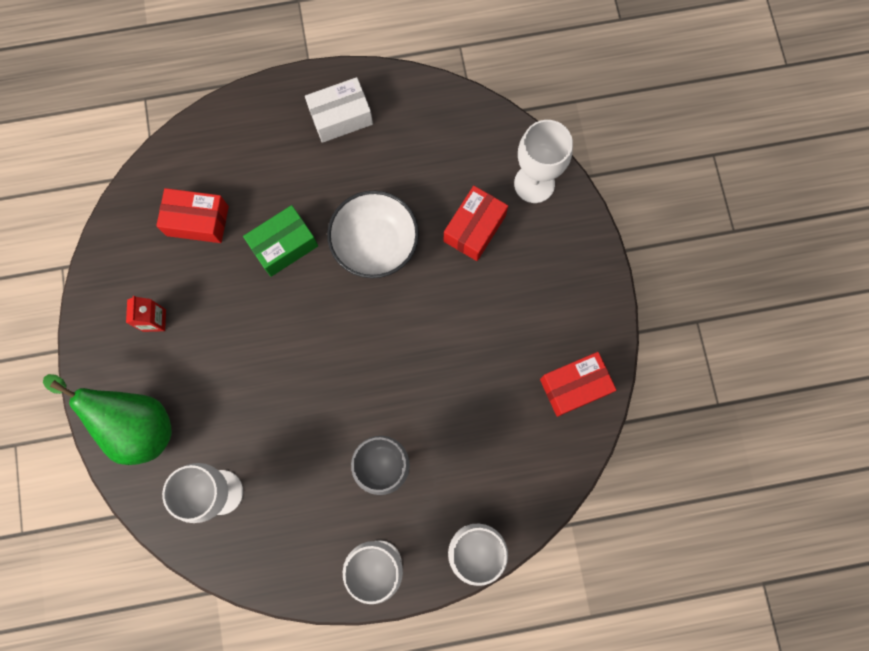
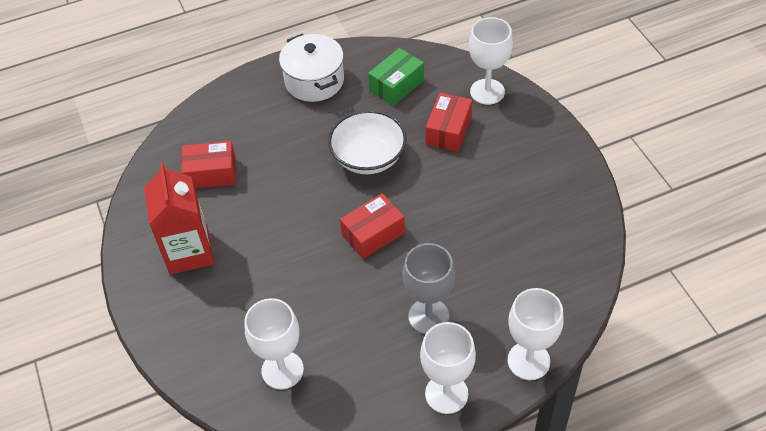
camera: 10 degrees left, 25 degrees down
(136, 424) = (190, 334): green pear -> none
(154, 320) = (189, 251): red carton -> red carton, size x2.16
(284, 246) = (290, 175): green box -> green box (396, 85)
(341, 117) = (314, 81): white box -> white pot
(574, 386) = (572, 220): red box -> red box (373, 234)

